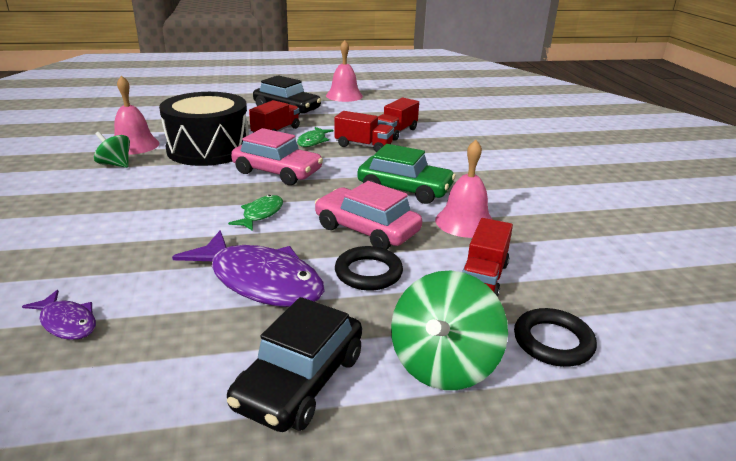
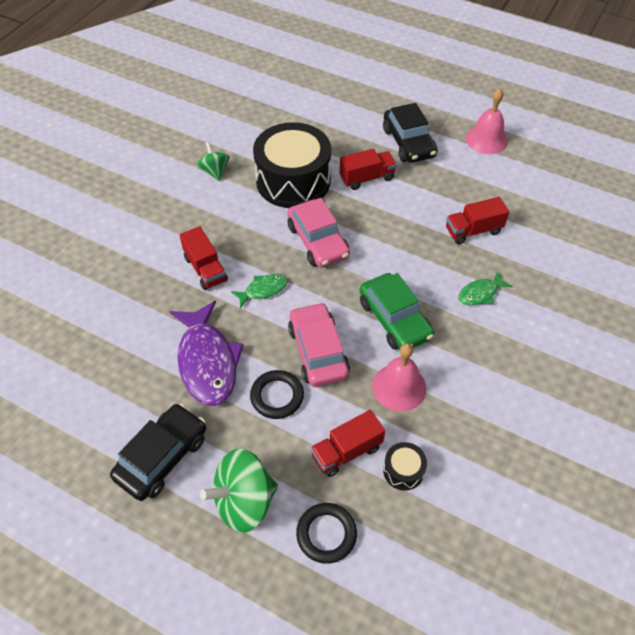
camera: 40 degrees right, 25 degrees up
(67, 322) = (89, 333): purple fish -> none
(134, 145) = (245, 148): pink bell -> none
(300, 381) = (162, 457): black car -> black car turned 150 degrees clockwise
(313, 141) = (384, 209): green fish -> green fish (480, 293)
(363, 146) = (421, 238): red truck -> red truck (205, 269)
(544, 266) = (403, 470): none -> black drum

